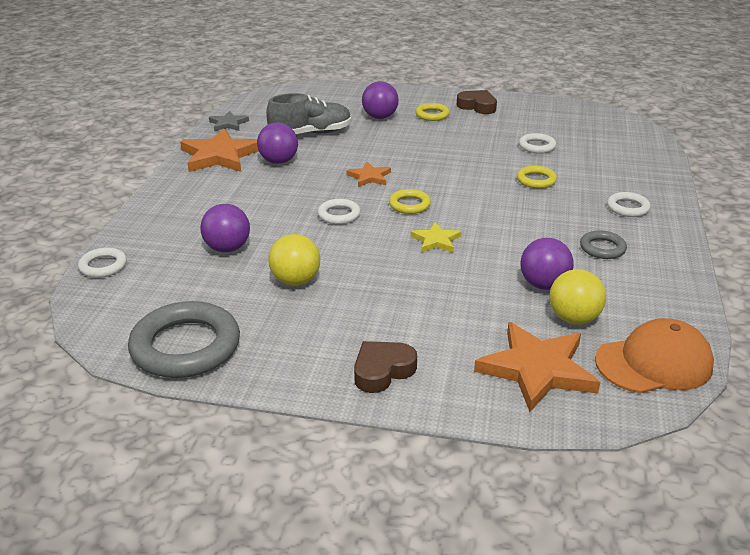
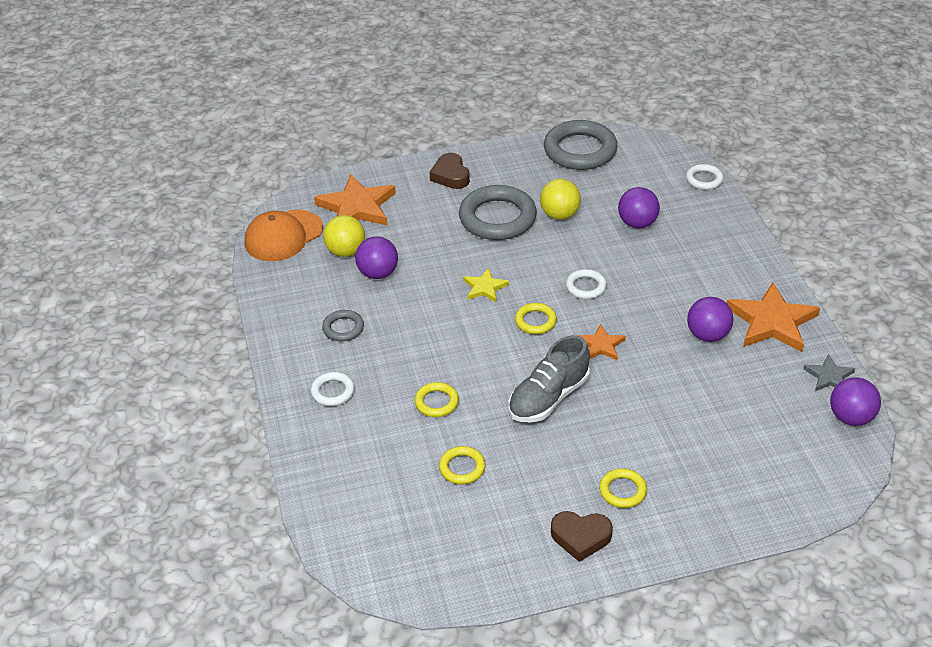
camera: 155 degrees right, 10 degrees up
(310, 133) = (724, 394): grey shoe -> grey shoe (548, 398)
(367, 299) = (497, 218): none -> grey ring
(380, 117) = (679, 459): purple ball -> purple ball (851, 417)
(382, 371) = (450, 175): brown heart -> brown heart turned 135 degrees clockwise
(537, 146) = (462, 468): white ring -> yellow ring

